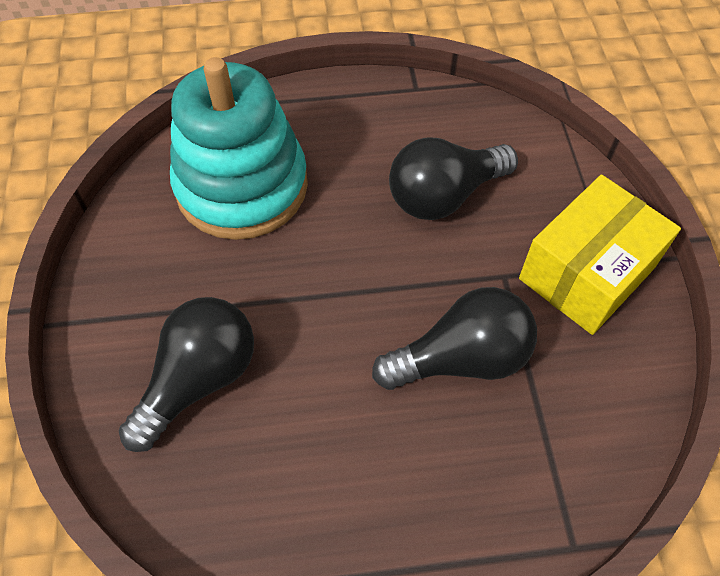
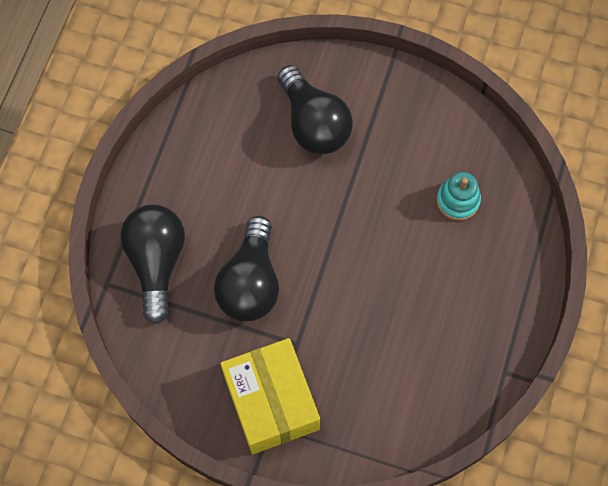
camera: 115 degrees right, 10 degrees up
(242, 186) = (458, 200): turquoise stacking toy -> turquoise stacking toy, size x0.41
(444, 195) = (385, 338): black light bulb -> black light bulb (157, 262)

